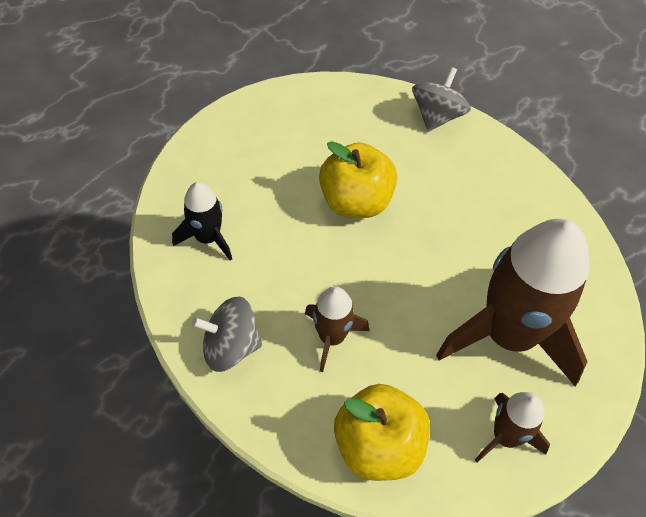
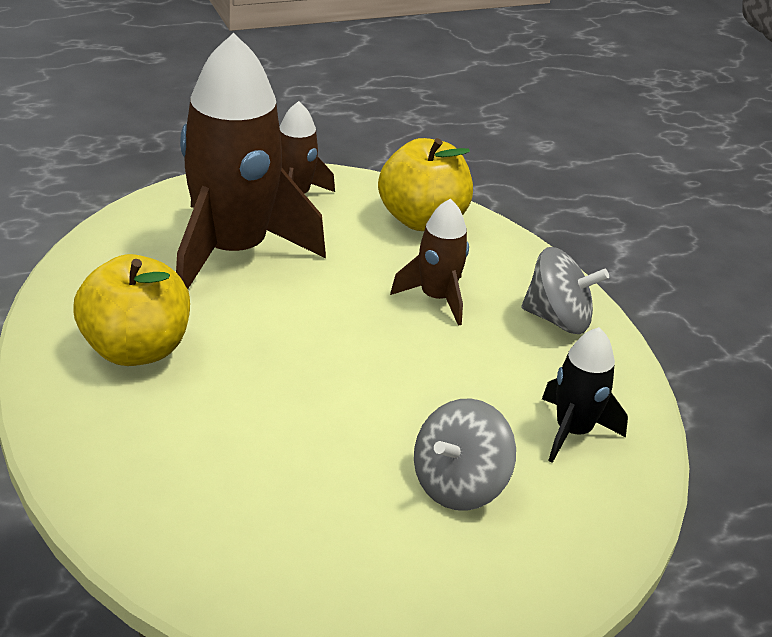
camera: 165 degrees left, 20 degrees down
(356, 201) = (339, 420): yellow apple -> yellow apple (136, 349)
(437, 116) = (123, 510): grey spinning top -> grey spinning top (458, 484)

